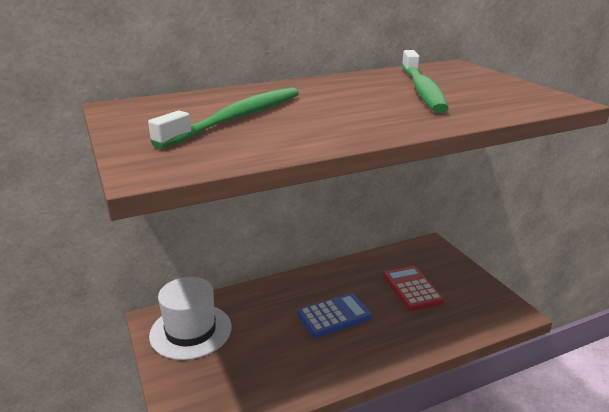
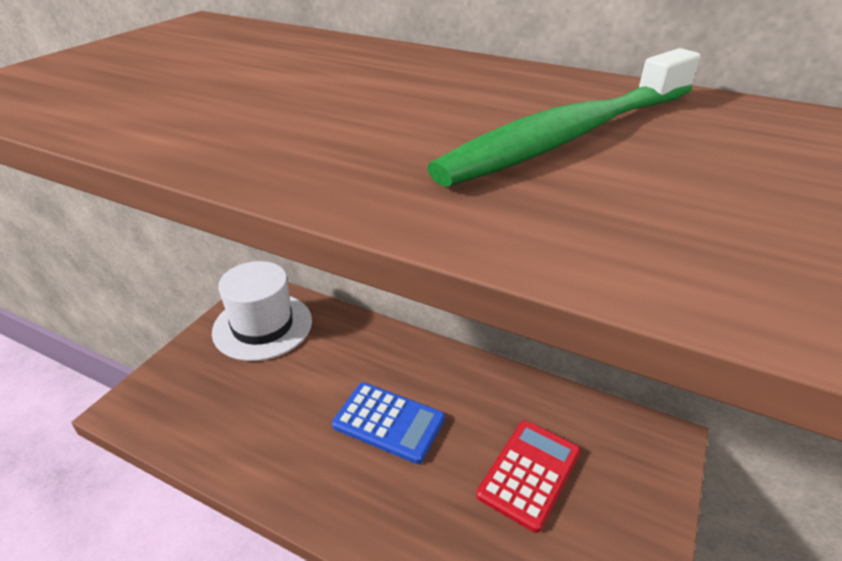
camera: 50 degrees right, 10 degrees up
(237, 118) = (220, 72): green toothbrush -> none

